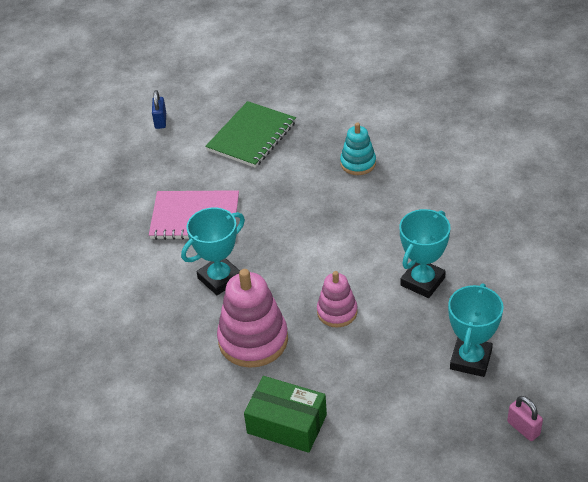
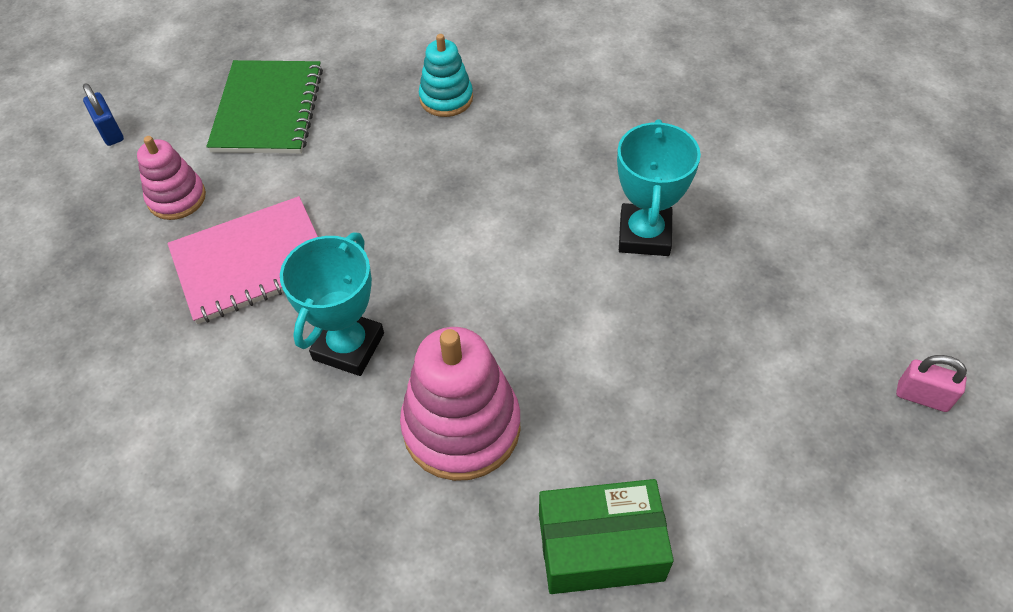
camera: 30 degrees left, 10 degrees up
(337, 312) = (557, 328): pink stacking toy -> pink stacking toy (177, 198)
(470, 360) = (785, 324): turquoise trophy -> none

